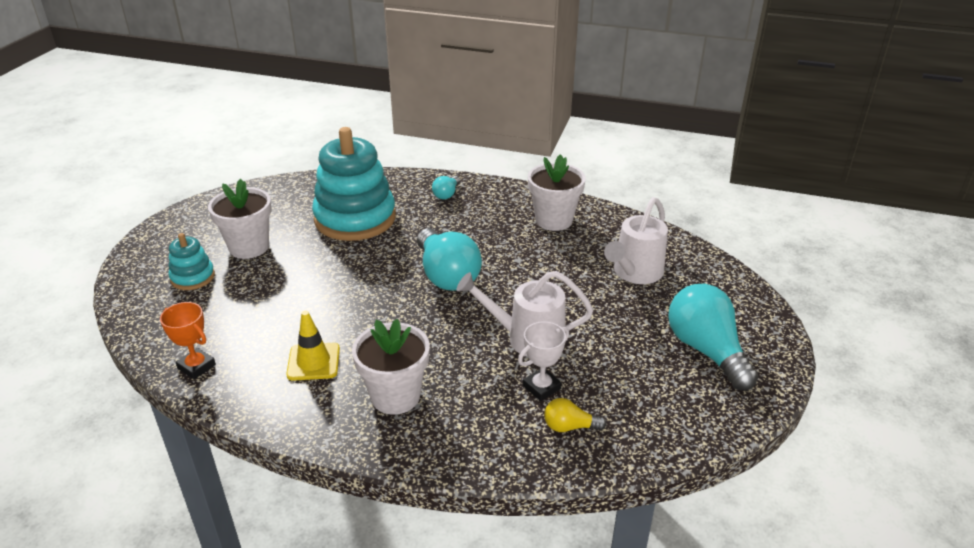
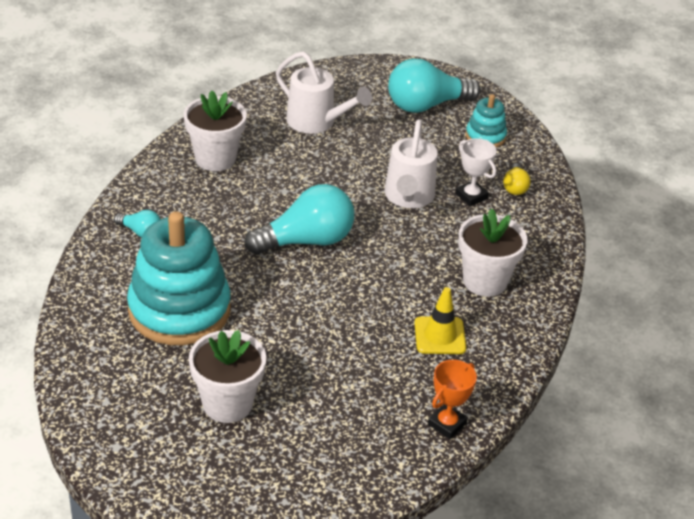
camera: 90 degrees left, 5 degrees up
(193, 277) = (286, 450): turquoise stacking toy -> turquoise stacking toy (485, 136)

